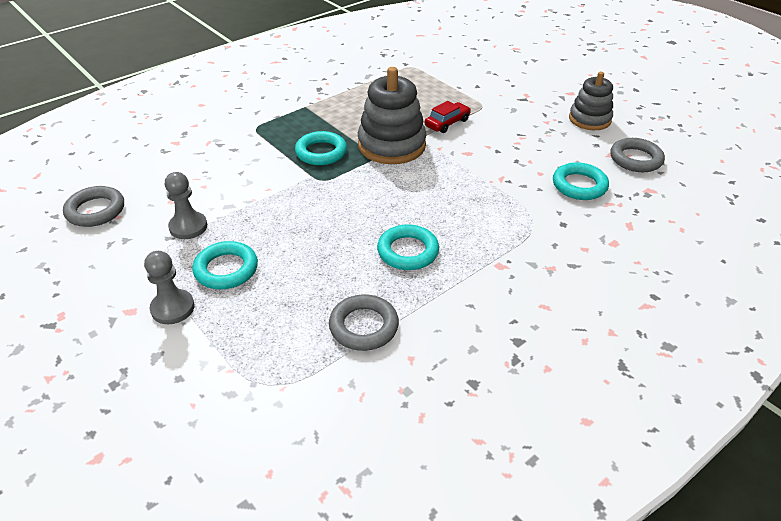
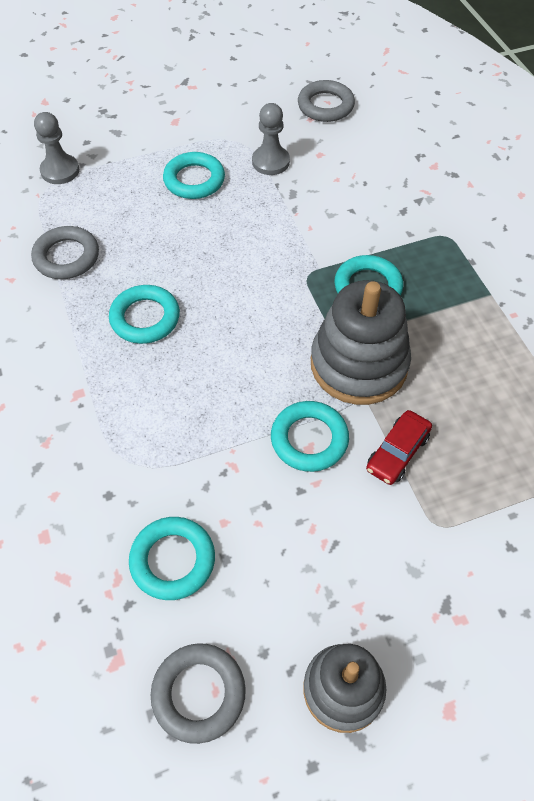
camera: 110 degrees right, 15 degrees up
(173, 308) = (163, 144): grey pawn -> grey pawn (60, 171)
(447, 123) = (397, 452): red car -> red car turned 60 degrees clockwise
(461, 154) = (309, 439): none -> turquoise ring

